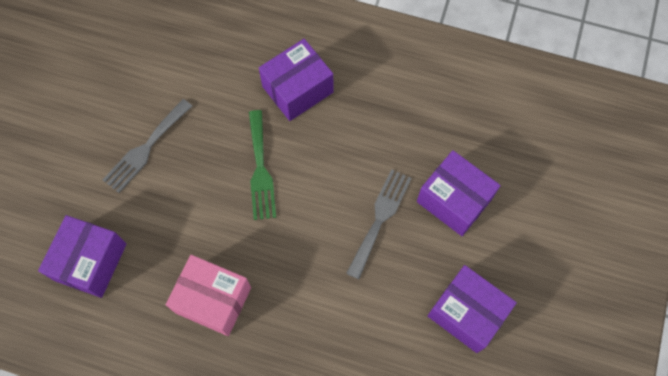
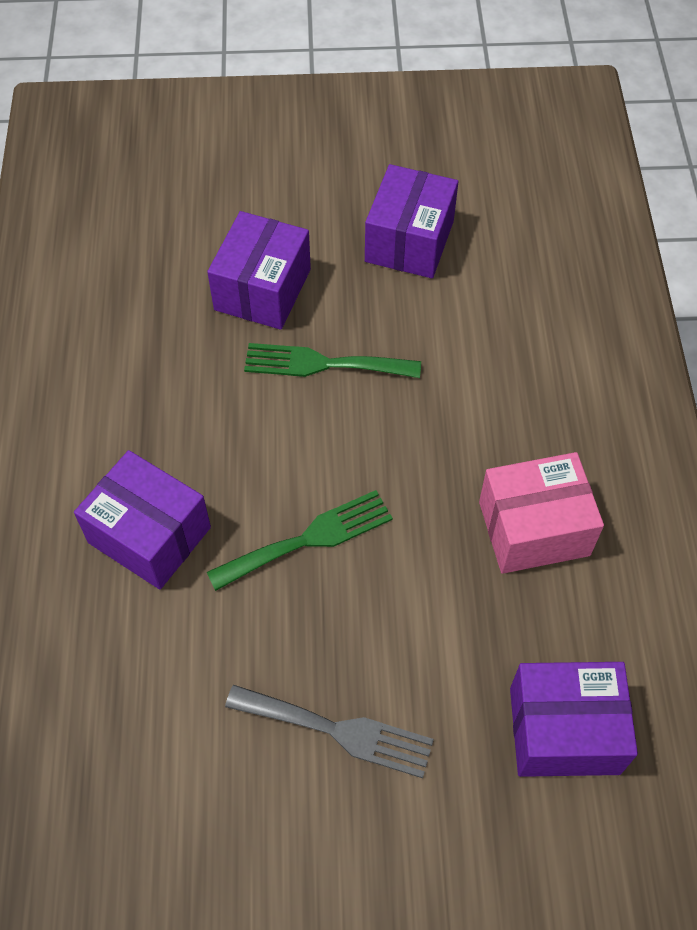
camera: 110 degrees left, 10 degrees down
(213, 300) = (534, 528): pink box -> pink box turned 75 degrees clockwise
(380, 218) = (323, 364): grey fork -> green fork

